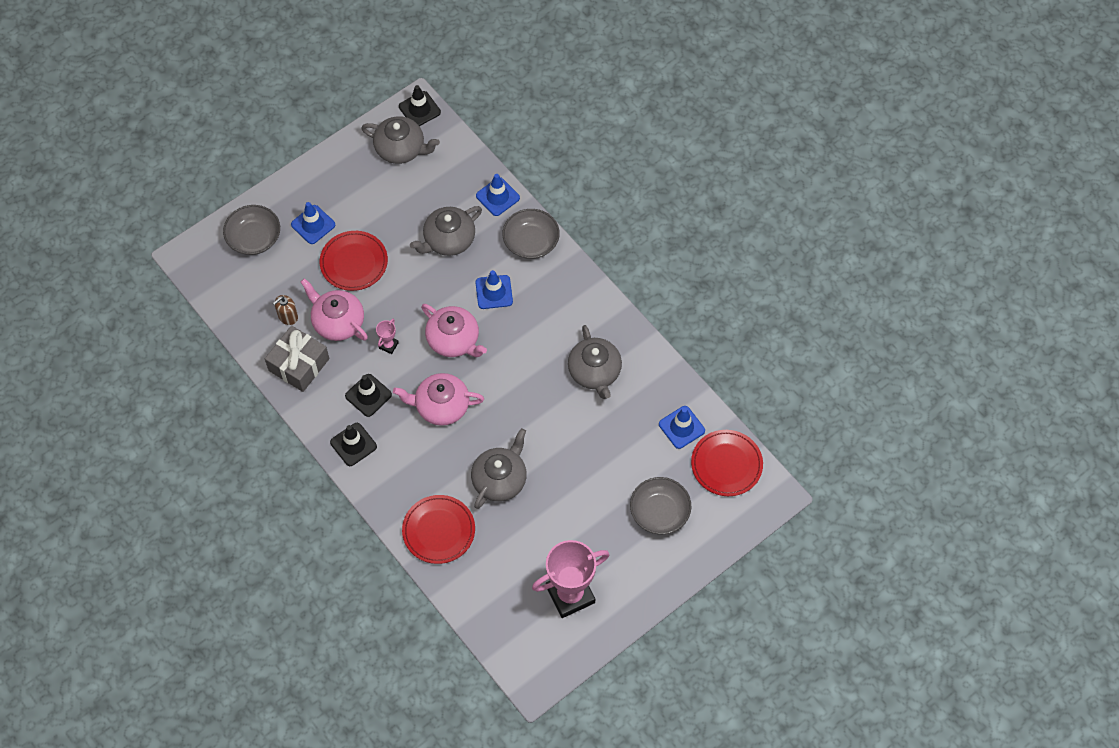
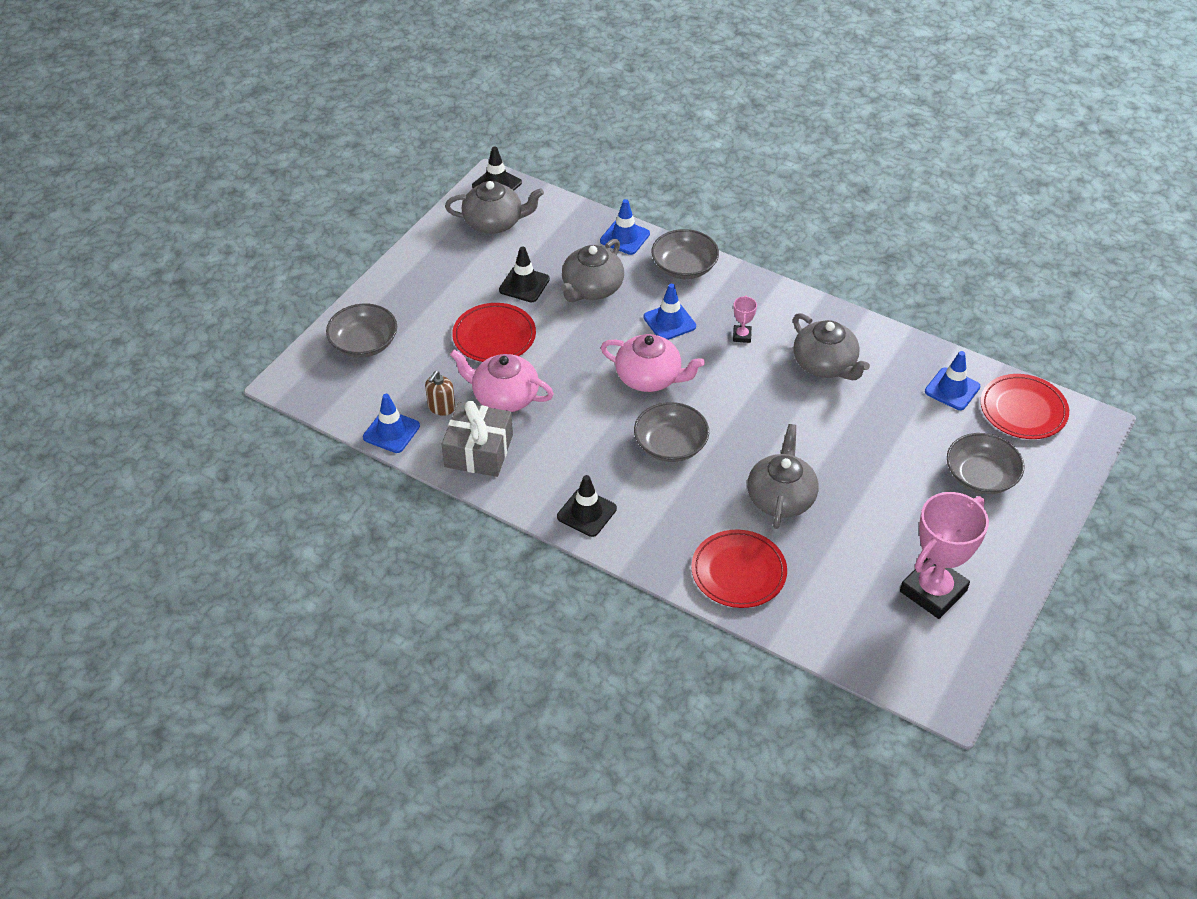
camera: 20 degrees left, 15 degrees down
(313, 224) = (428, 314): blue traffic cone -> blue traffic cone (391, 432)
(368, 395) = (578, 458): black traffic cone -> black traffic cone (524, 285)
(388, 345) = (576, 403): pink trophy -> pink trophy (742, 336)
(441, 406) = (670, 445): pink teapot -> grey bowl

